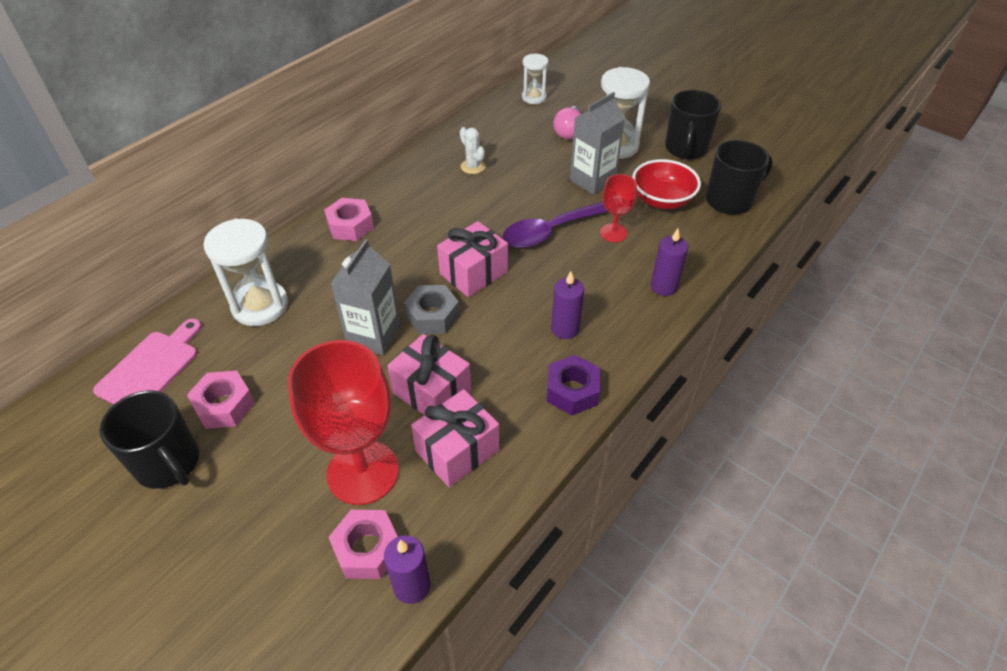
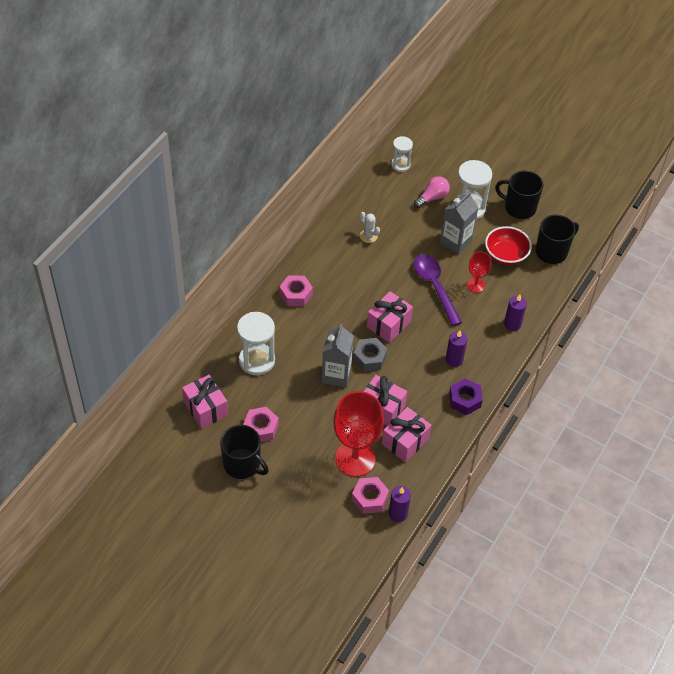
camera: 10 degrees left, 5 degrees up
(151, 368) = (205, 409): pink cutting board -> pink gift
(553, 230) = (435, 287): purple spoon -> purple spoon turned 105 degrees clockwise
(569, 132) = (432, 198): pink light bulb -> pink light bulb turned 135 degrees counterclockwise
(686, 149) = (519, 207): black mug -> black mug turned 105 degrees clockwise

